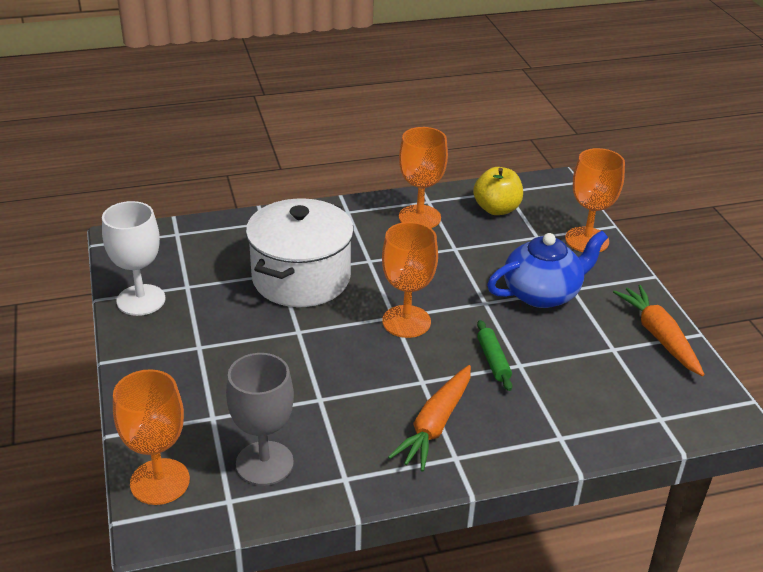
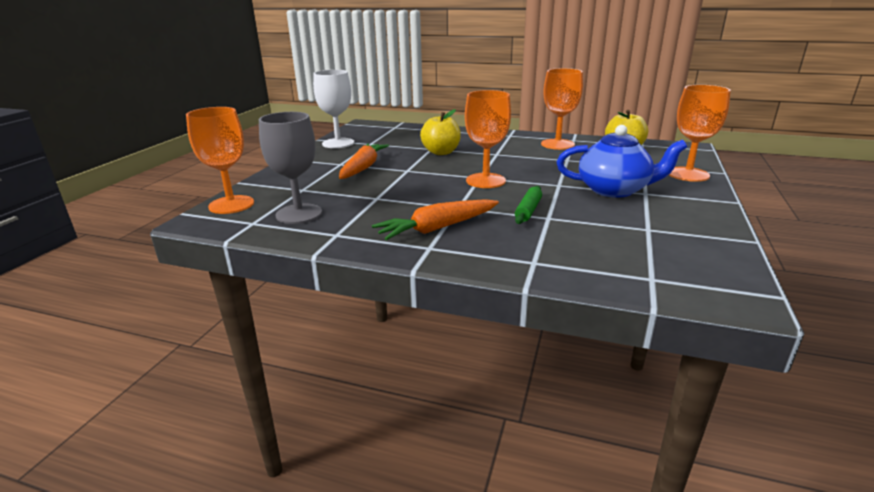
camera: 35 degrees right, 10 degrees down
(301, 278) = (441, 152): white pot -> yellow apple
(659, 336) = (705, 233): orange carrot -> orange carrot (363, 168)

